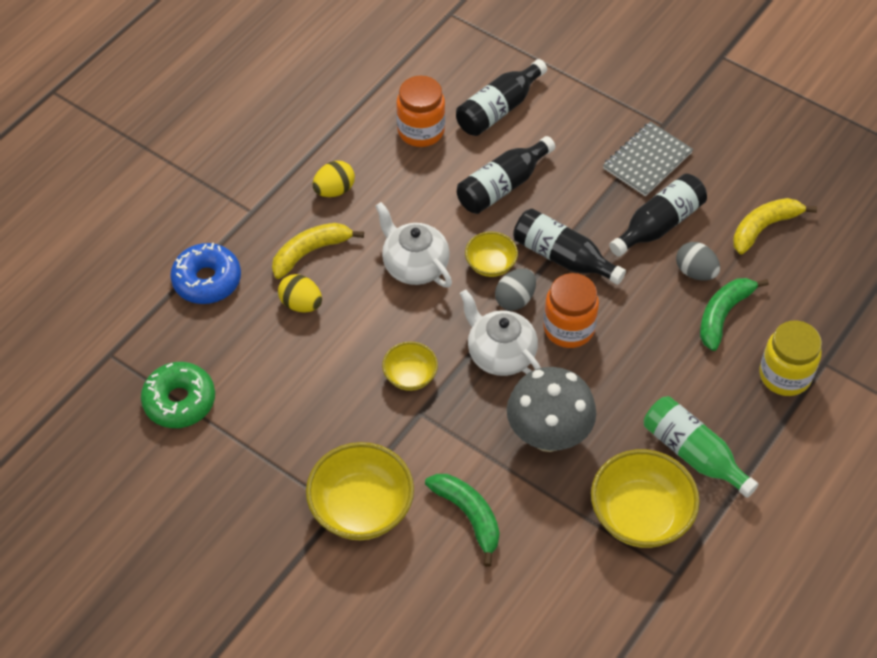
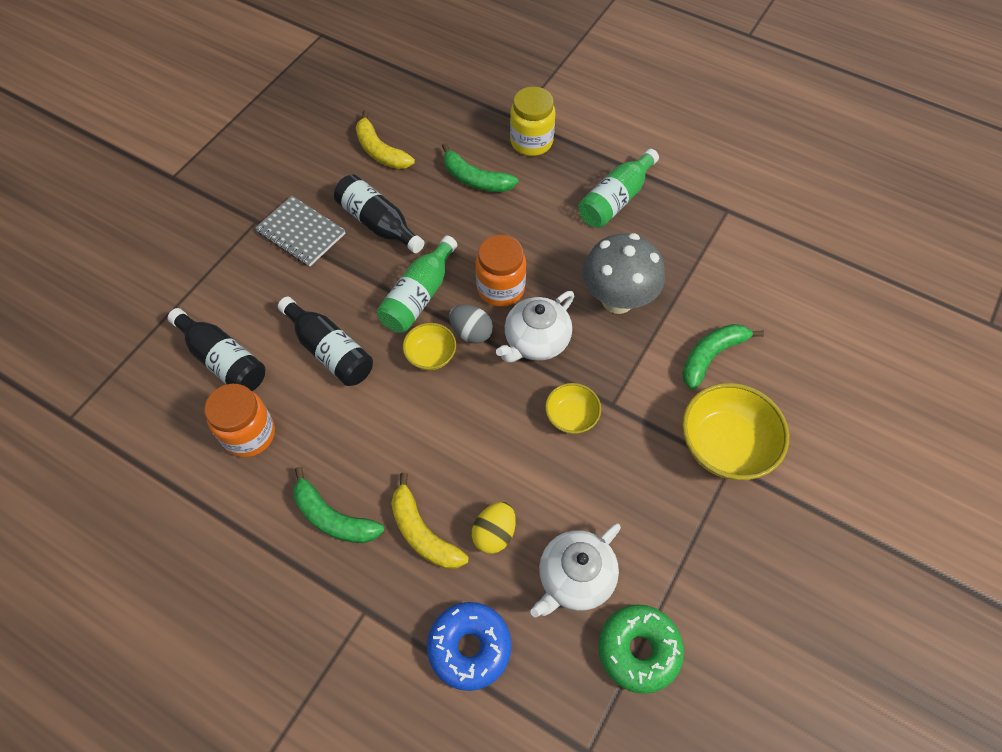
camera: 95 degrees left, 5 degrees up
(334, 190) = (333, 517): yellow egg -> green banana
(414, 265) = (435, 424): white teapot -> white teapot (574, 578)
(562, 257) = (419, 296): black bottle -> green bottle
(640, 515) = (680, 233): yellow bowl -> none
(695, 272) = (431, 197): grey egg -> none

